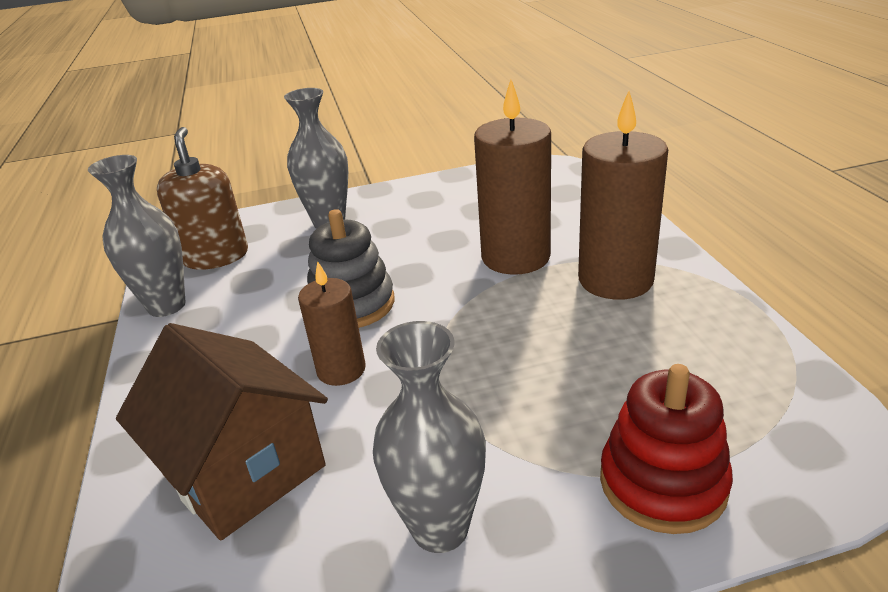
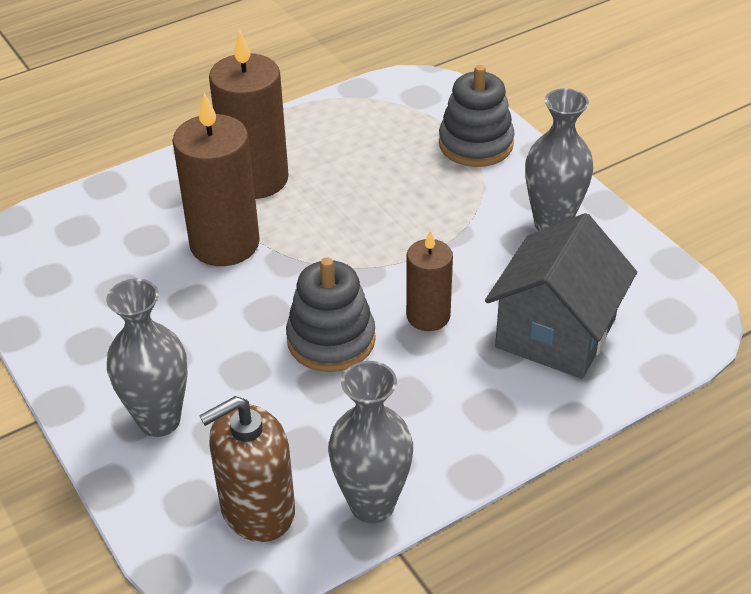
camera: 110 degrees left, 10 degrees up
(244, 470) = (555, 333): brown house -> grey house
(662, 483) = (476, 144): red stacking toy -> grey stacking toy

